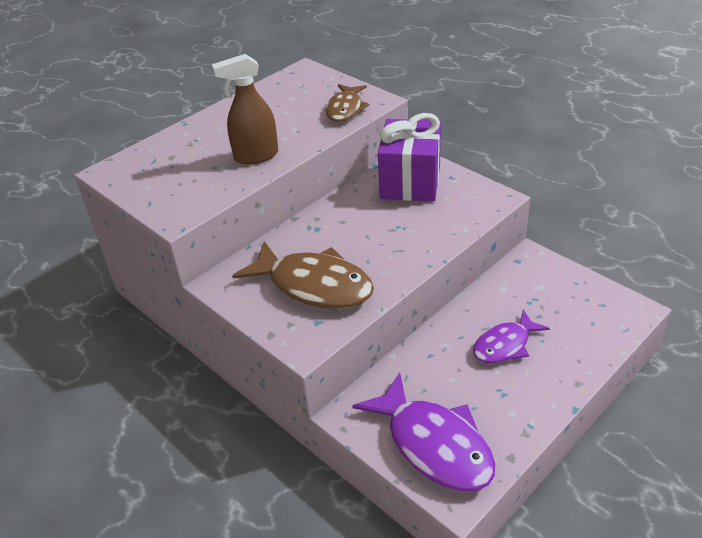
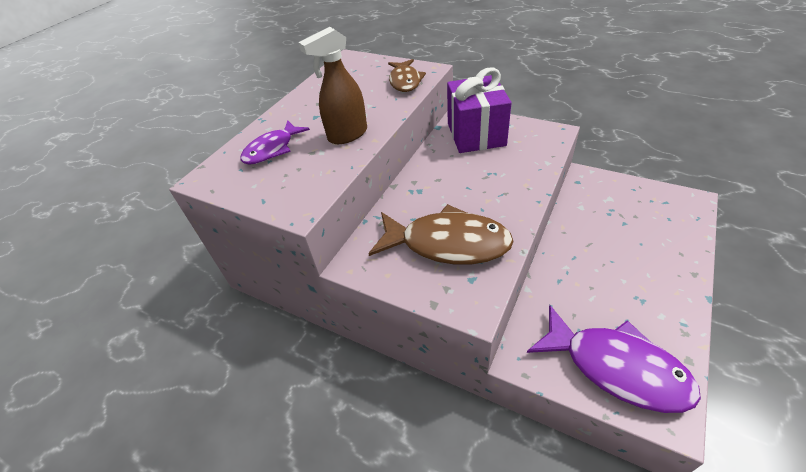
camera: 15 degrees left, 5 degrees up
(505, 345) = (615, 255): purple fish -> purple fish (272, 149)

